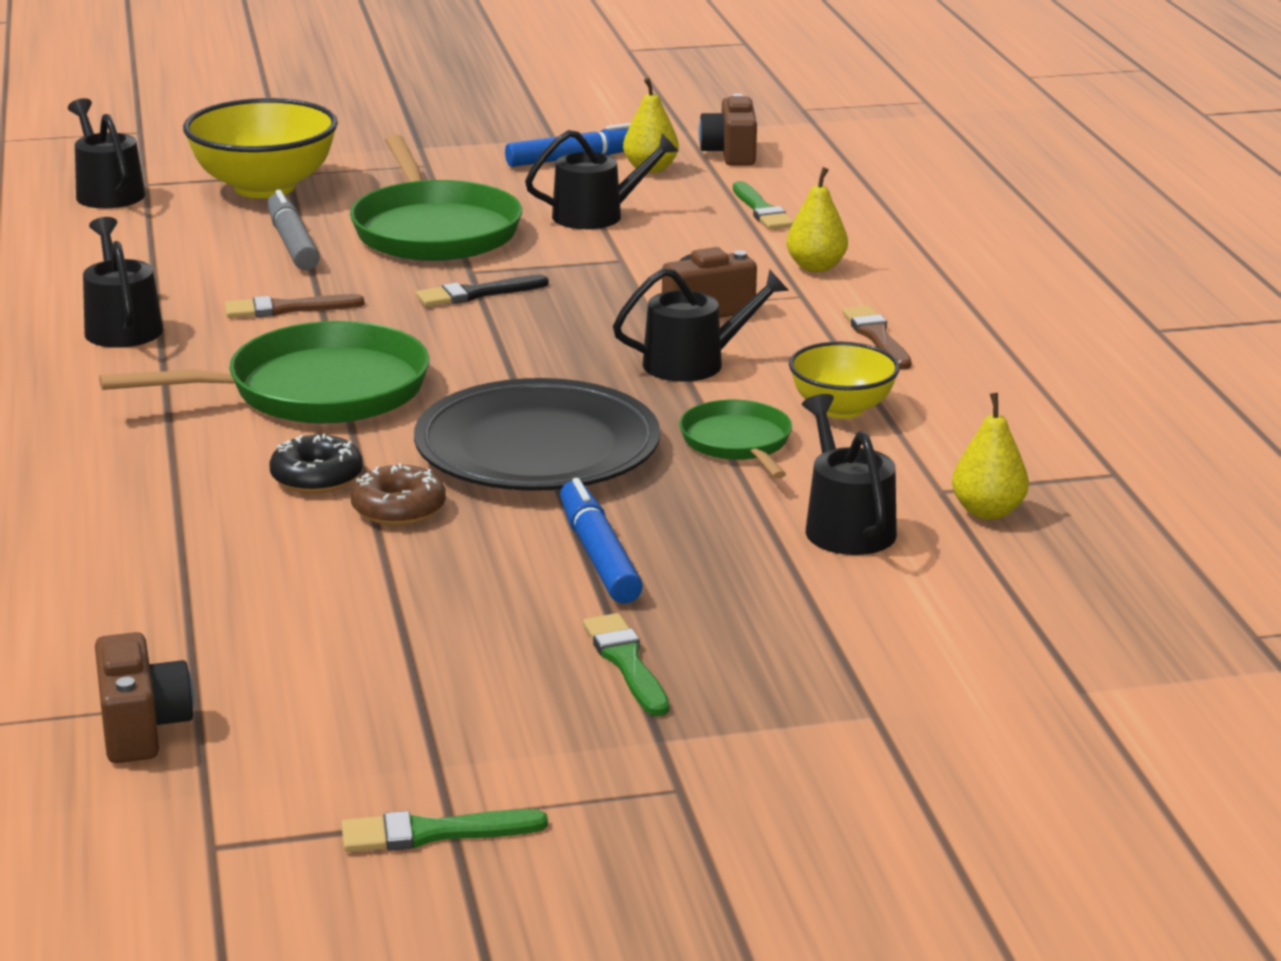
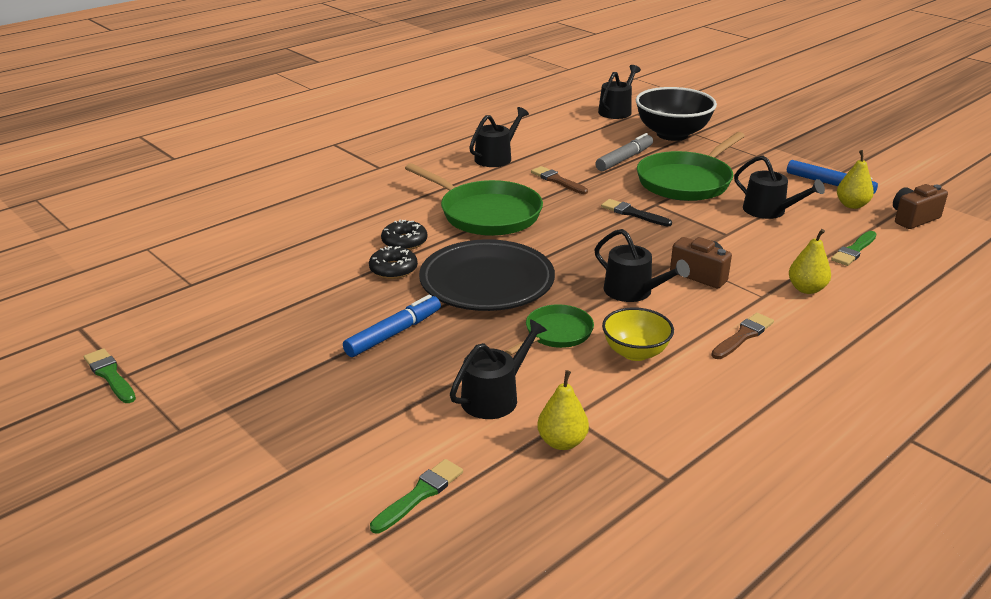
camera: 60 degrees right, 5 degrees up
(142, 728) = (163, 281): brown camera -> none
(264, 187) = (672, 134): yellow bowl -> black bowl
(398, 508) = (393, 269): brown donut -> black donut
(626, 662) = (293, 375): green brush -> green brush (420, 494)

